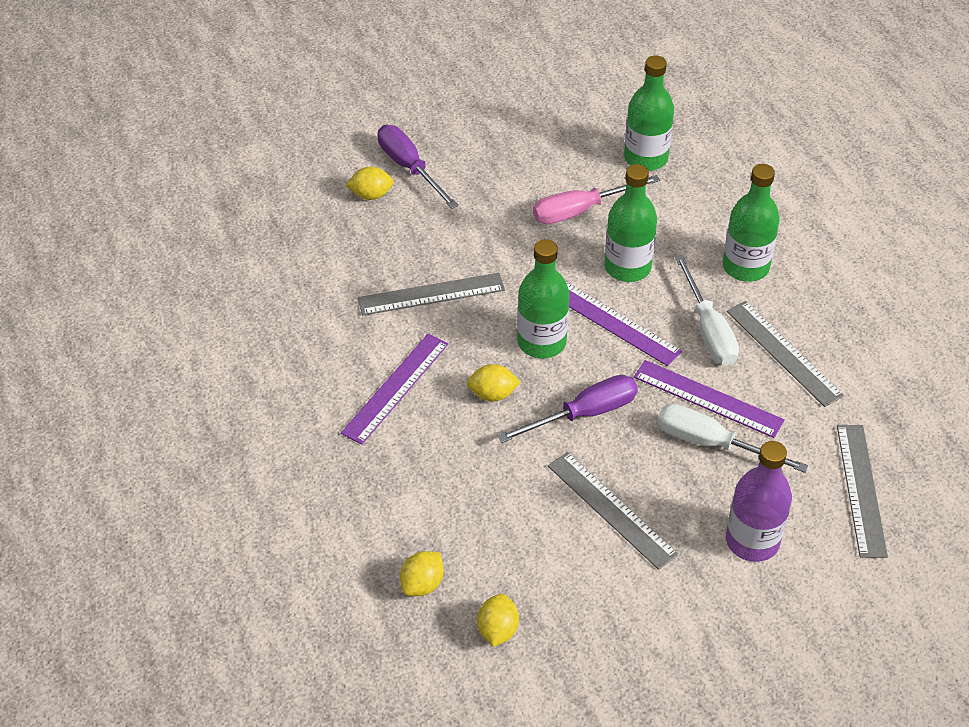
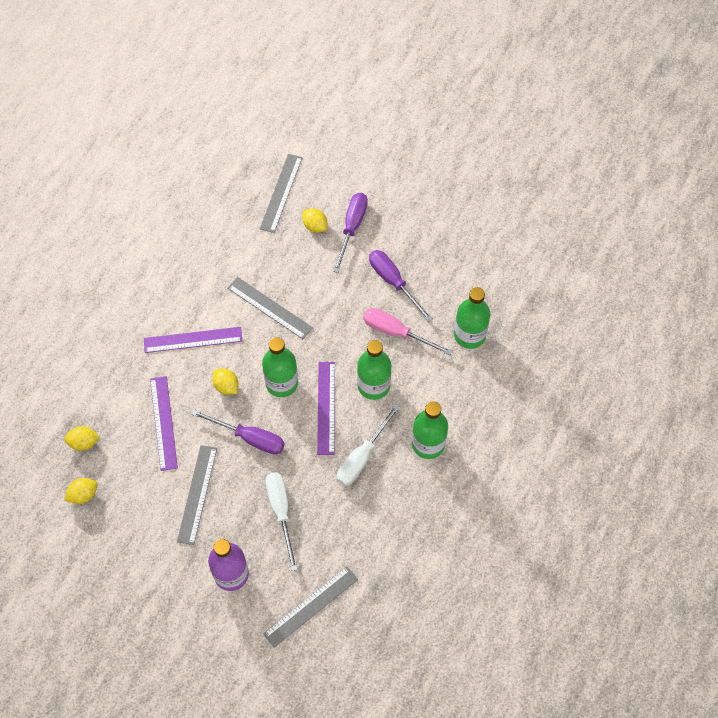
camera: 50 degrees right, 15 degrees up
(515, 176) = (393, 282): none -> purple screwdriver
(708, 398) = (311, 490): purple ruler -> purple ruler (163, 423)
(783, 353) = (378, 506): grey ruler -> grey ruler (281, 193)

